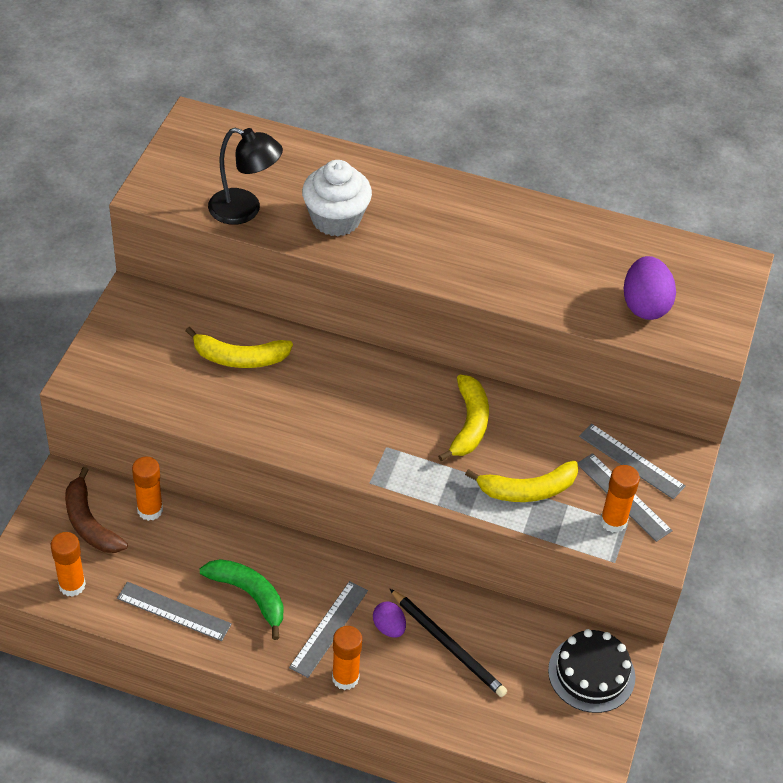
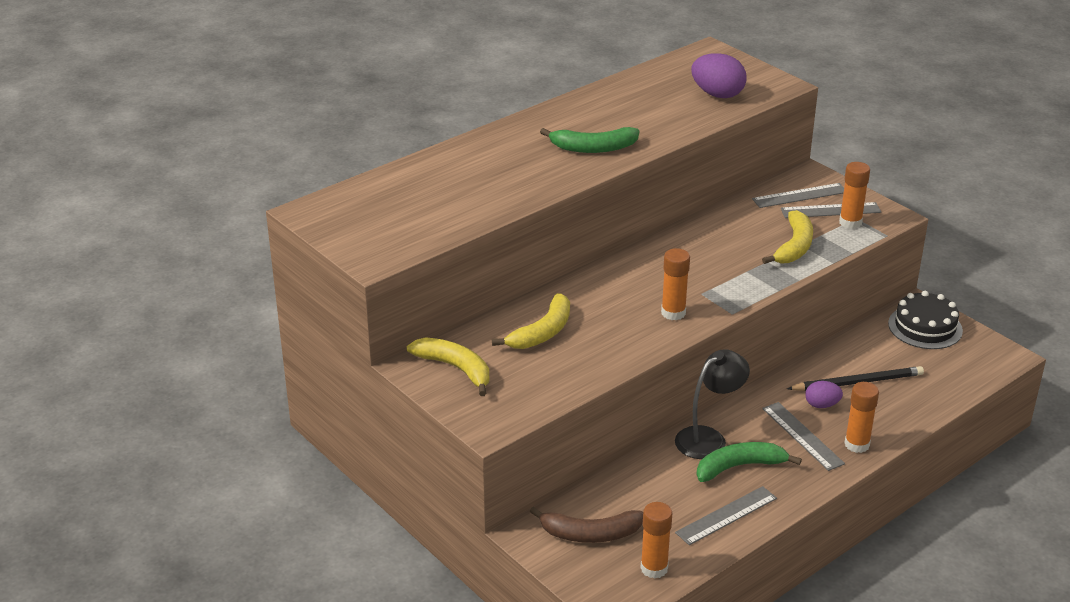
camera: 55 degrees left, 15 degrees down
(150, 510) = (603, 492): orange glue stick -> orange glue stick (673, 313)
(245, 210) = (447, 221): black lamp -> black lamp (708, 438)
(336, 219) = (503, 184): white cupcake -> none
(453, 254) = (593, 148): none -> green banana
(469, 424) = (709, 249): yellow banana -> yellow banana (456, 368)

